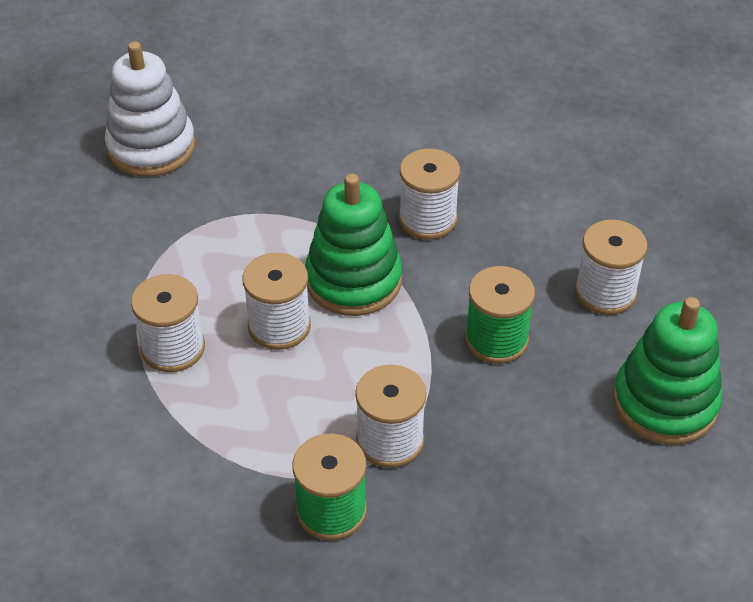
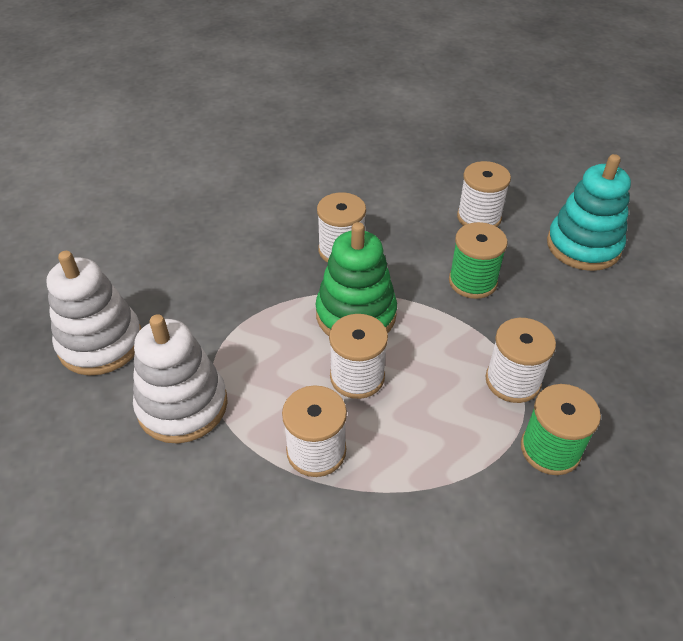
camera: 50 degrees left, 0 degrees up
(138, 238) = (182, 405): none -> white stacking toy
(665, 403) = (583, 246): green stacking toy -> turquoise stacking toy

